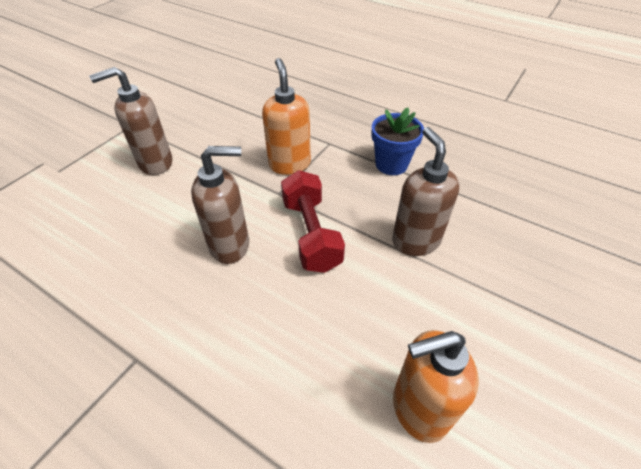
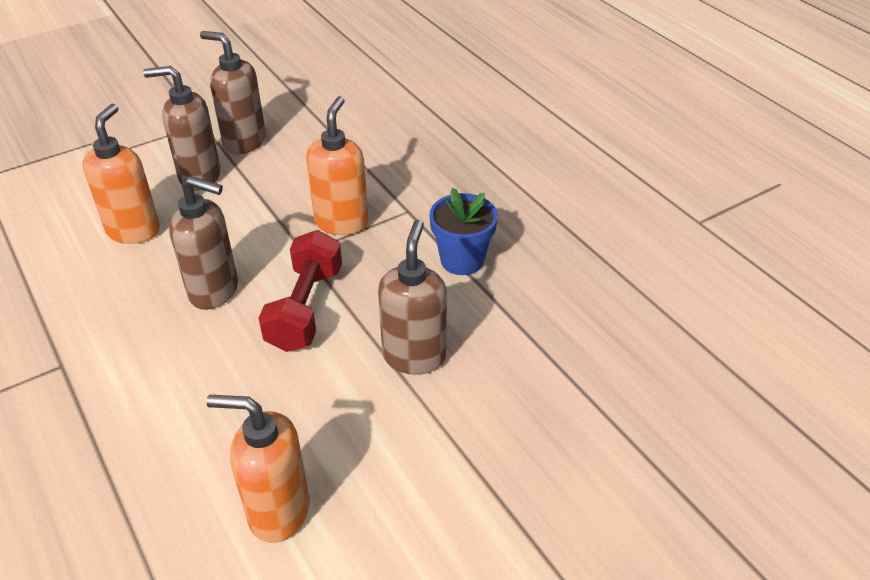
camera: 25 degrees right, 5 degrees down
(127, 220) = (134, 230): none -> orange soap dispenser
(174, 129) = (244, 142): none -> brown soap dispenser

